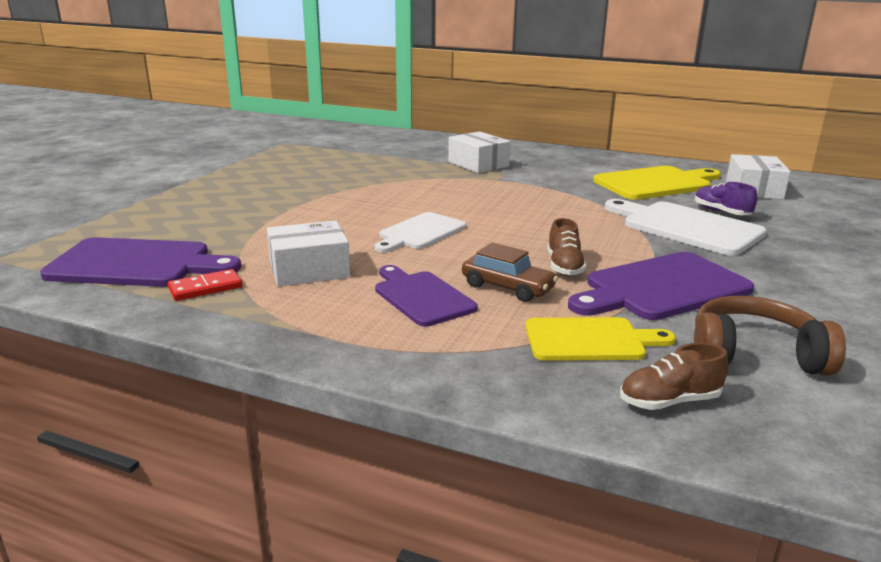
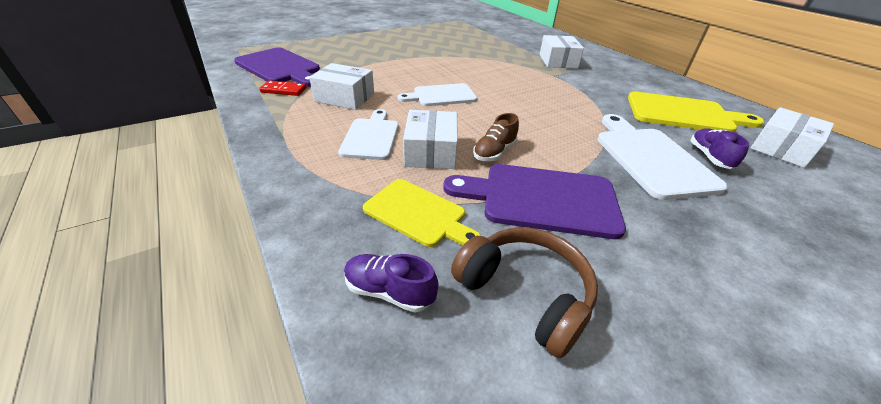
camera: 35 degrees right, 15 degrees up
(421, 297) = (371, 137): purple cutting board -> white cutting board
(507, 287) = (431, 152): brown car -> white box
(669, 401) = (389, 291): brown shoe -> purple shoe

